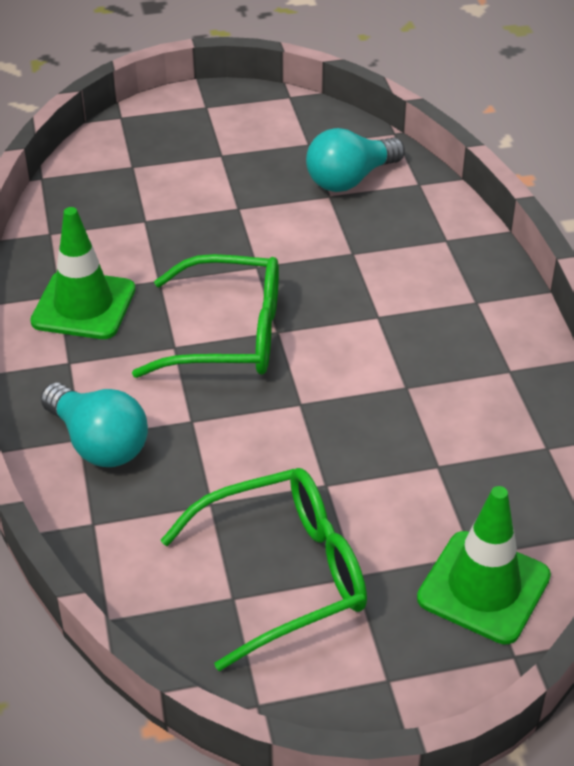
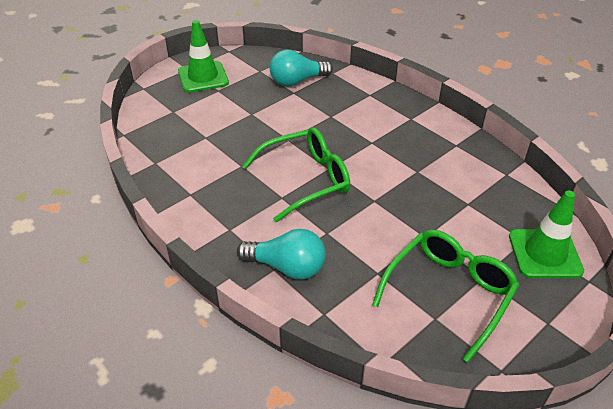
camera: 30 degrees left, 0 degrees up
(84, 305) = (211, 195): green traffic cone -> green traffic cone (203, 77)
(350, 179) = (297, 81): turquoise light bulb -> turquoise light bulb turned 45 degrees clockwise

